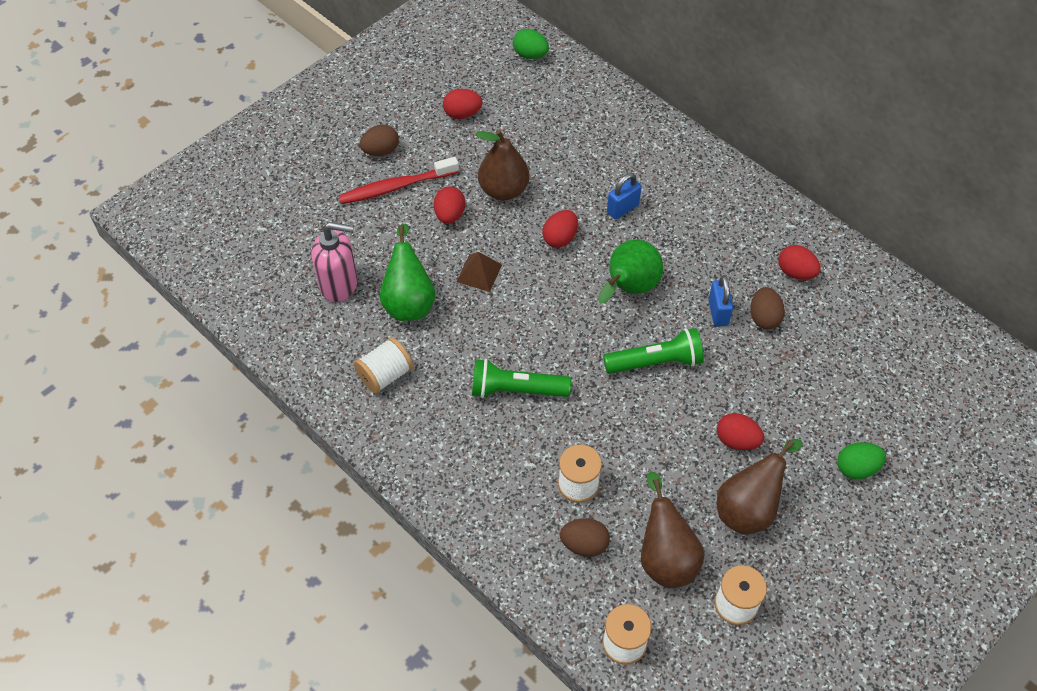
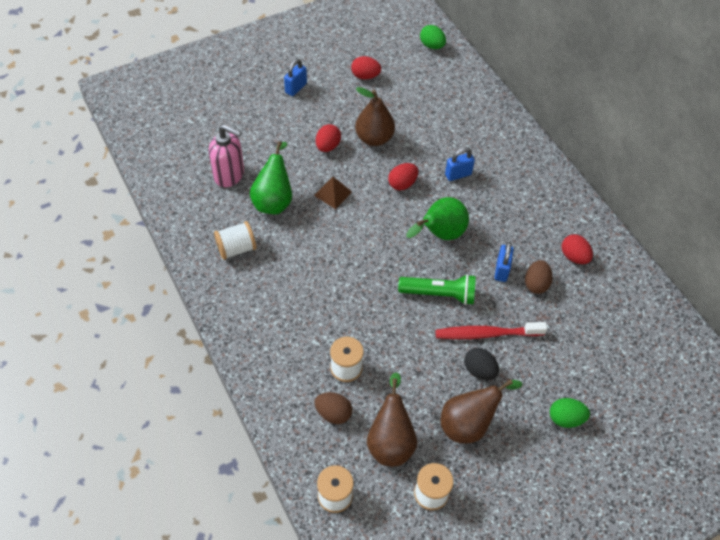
camera: 15 degrees right, 0 degrees up
(381, 151) = (296, 88): brown egg -> blue padlock
(396, 187) = (297, 116): red toothbrush -> red toothbrush (486, 334)
(516, 390) = (327, 285): green flashlight -> none
(737, 440) = (479, 370): red egg -> black egg

